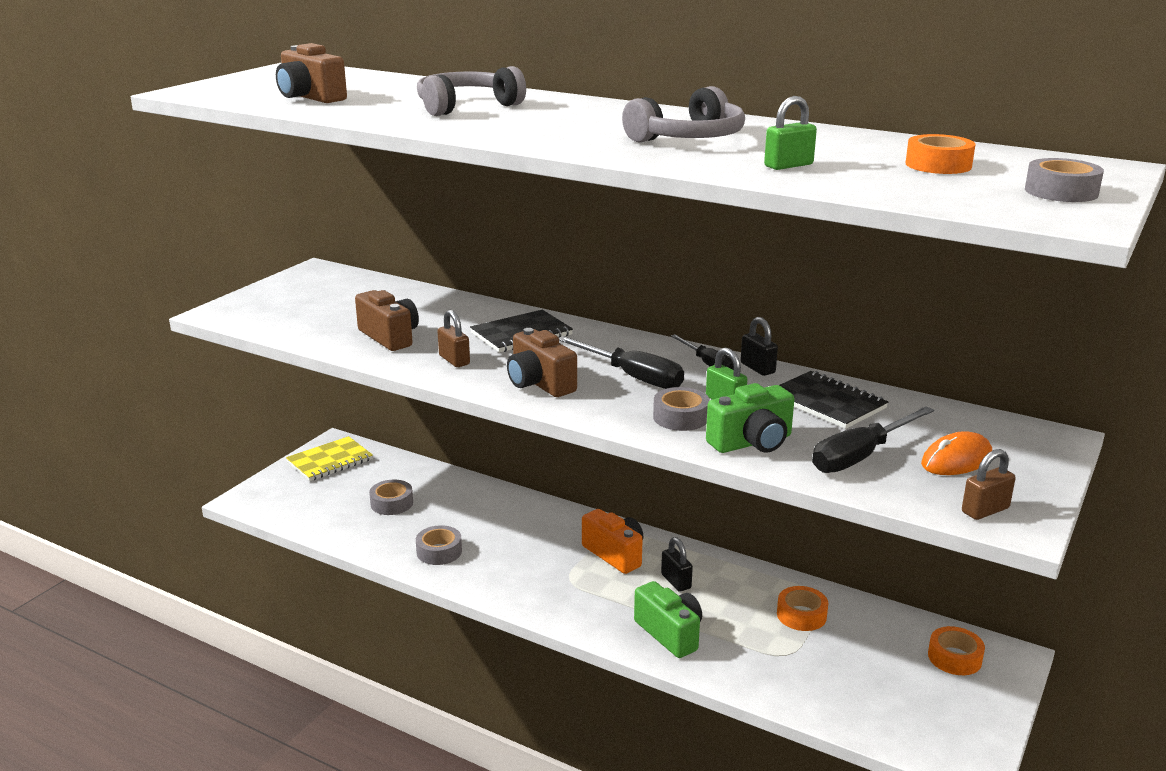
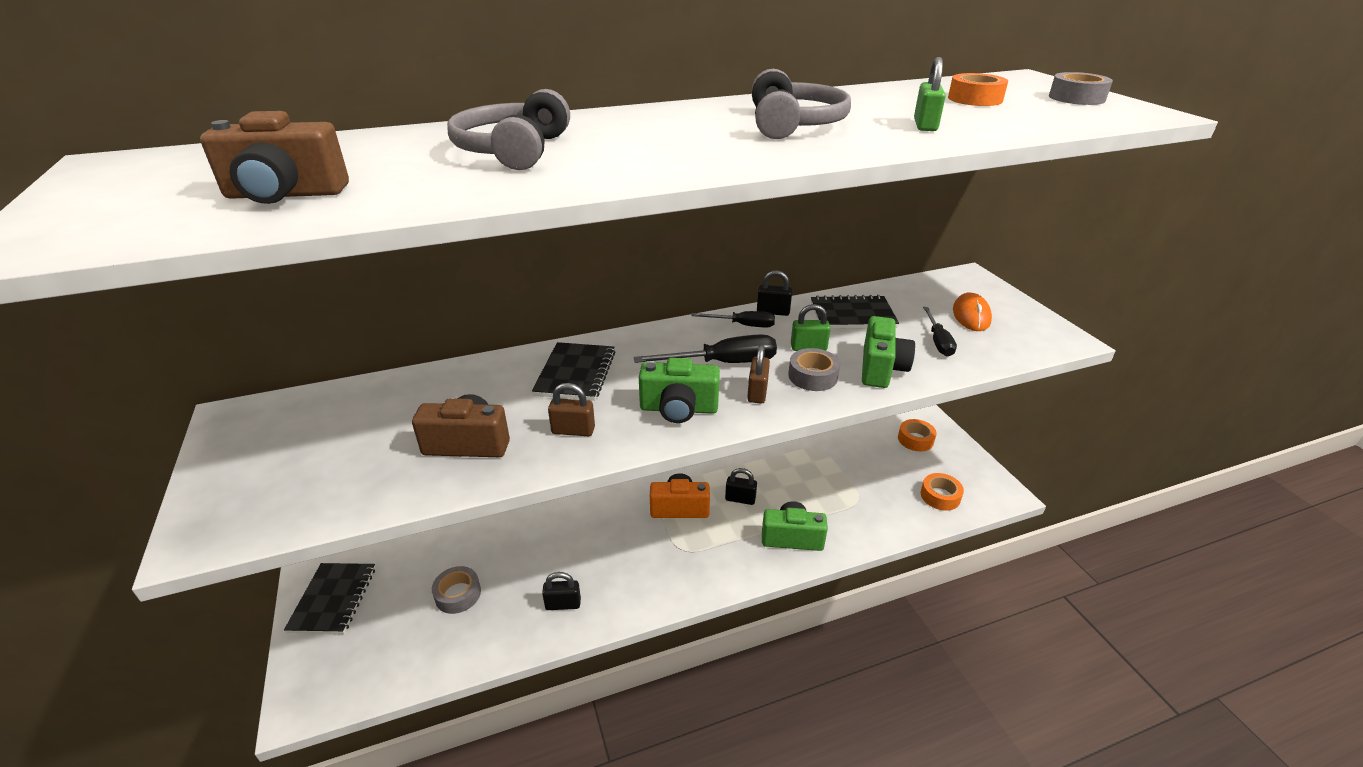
camera: 50 degrees left, 10 degrees up
(330, 461) = (333, 599): yellow notebook -> black notebook
(439, 551) = (563, 604): grey tape -> black padlock
(539, 383) = (679, 409): brown camera -> green camera
(801, 615) = (827, 469): orange tape -> orange tape (940, 496)
(860, 456) = (938, 341): black screwdriver -> black screwdriver, size x0.64
(985, 510) = (1040, 339): brown padlock -> brown padlock (757, 392)

